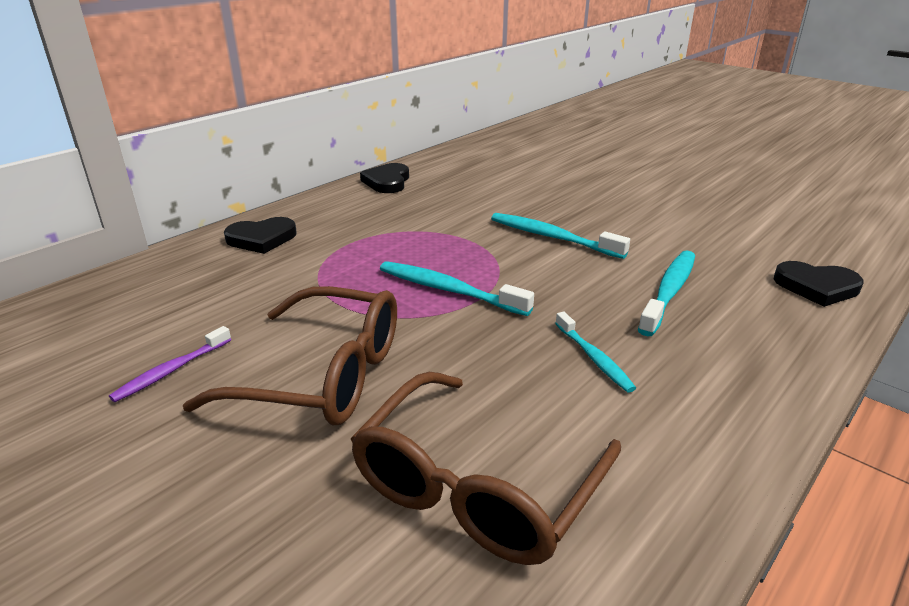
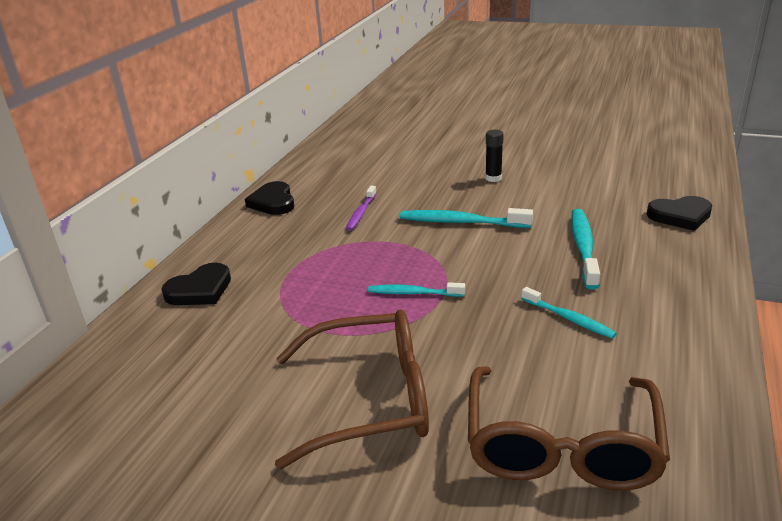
camera: 20 degrees left, 0 degrees up
(171, 370) = (229, 439): purple toothbrush -> purple toothbrush (361, 213)
(449, 290) = (413, 293): turquoise toothbrush -> turquoise toothbrush, size x0.63
(620, 204) = (493, 178): none -> black glue stick

